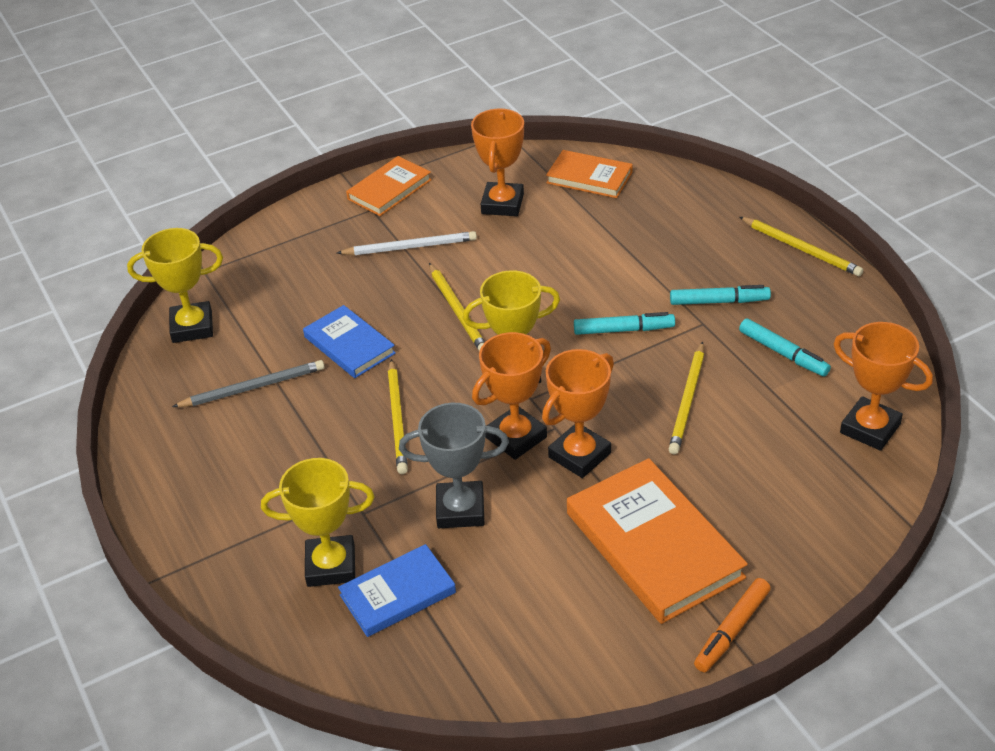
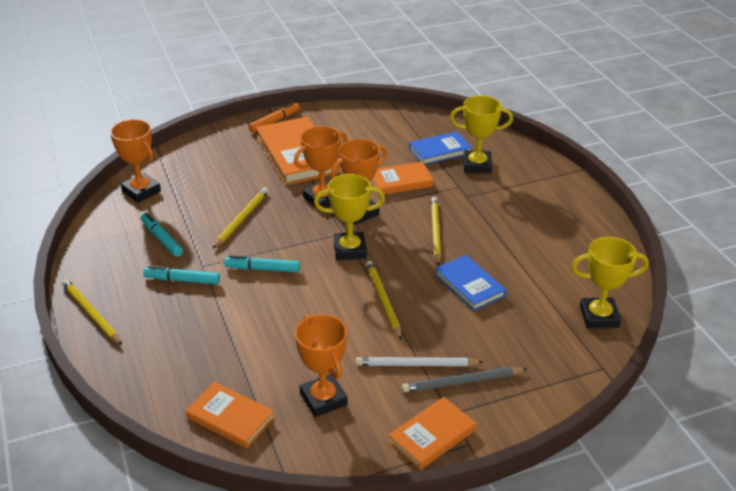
camera: 175 degrees left, 5 degrees down
(252, 387) = (540, 264): grey pencil -> grey pencil (462, 382)
(460, 510) = (401, 181): grey trophy -> orange book
(502, 204) = (323, 399): orange trophy -> orange trophy turned 45 degrees counterclockwise

